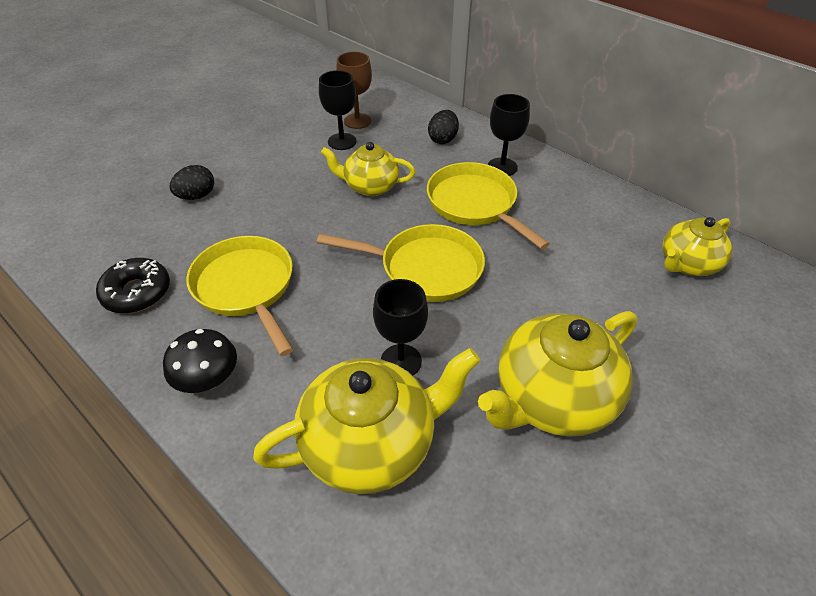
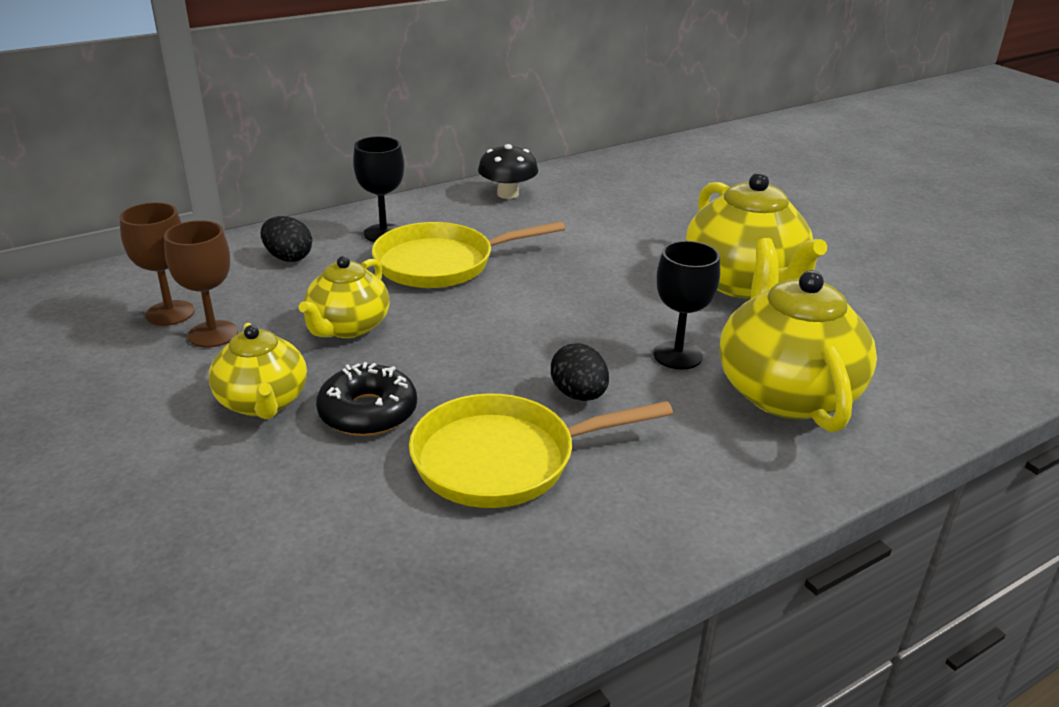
camera: 75 degrees left, 15 degrees down
(137, 292) = (458, 582): black donut -> black donut (368, 412)
(197, 196) = (233, 500): black egg -> black egg (579, 395)
(208, 379) = (669, 507): black mushroom -> black mushroom (508, 194)
(342, 141) = (213, 334): black goblet -> brown goblet
(424, 268) = (536, 315): yellow pan -> none
(687, 264) = (600, 185): yellow teapot -> yellow teapot (263, 402)

